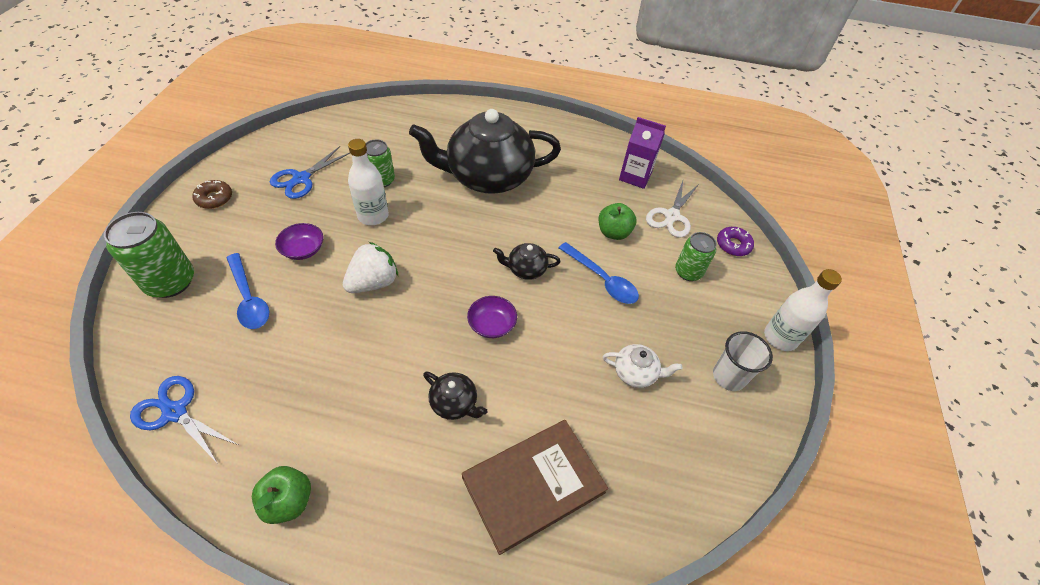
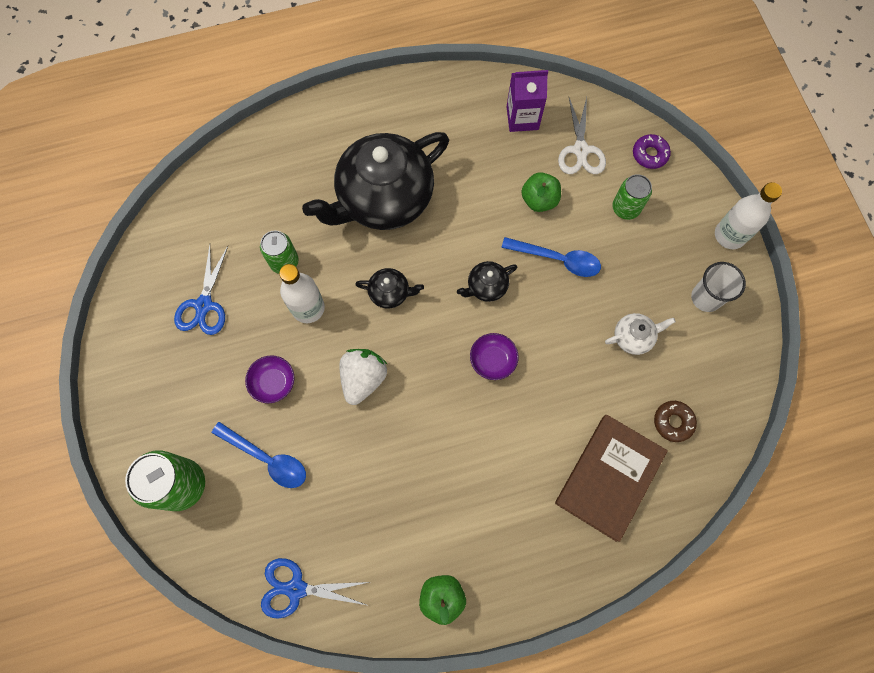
camera: 25 degrees left, 20 degrees up
(214, 198) = (139, 377): brown donut -> brown donut (673, 422)
(454, 403) = (509, 448): black teapot -> black teapot (390, 293)

